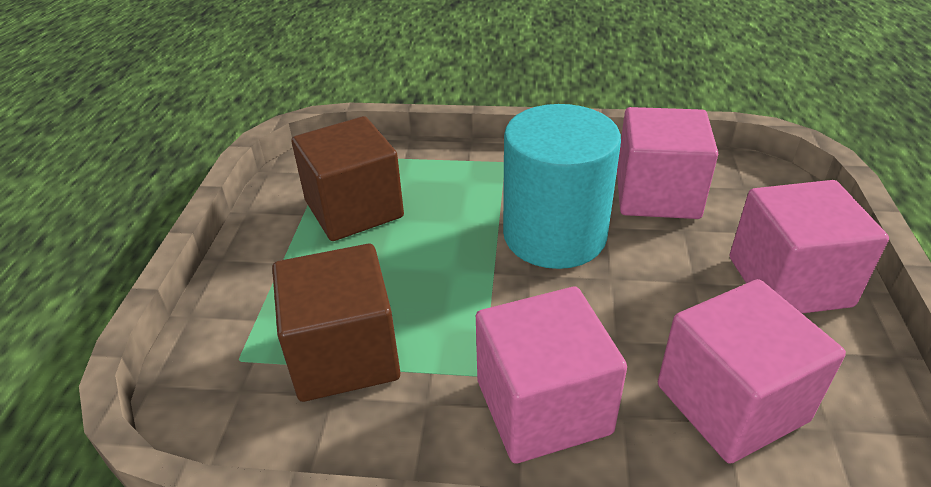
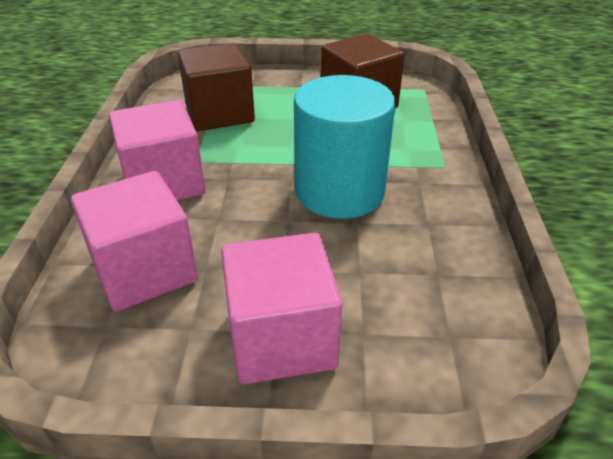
camera: 85 degrees right, 0 degrees up
(657, 194) = (415, 258): pink cube -> none

